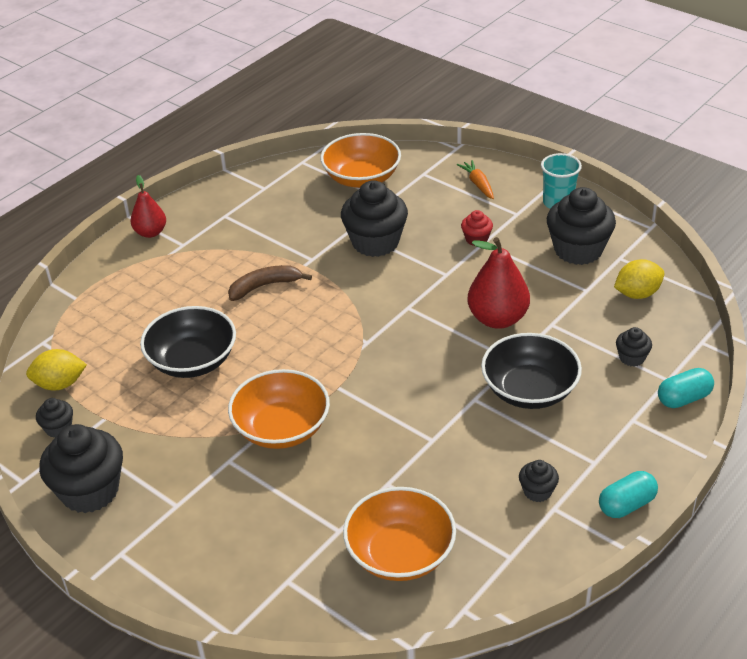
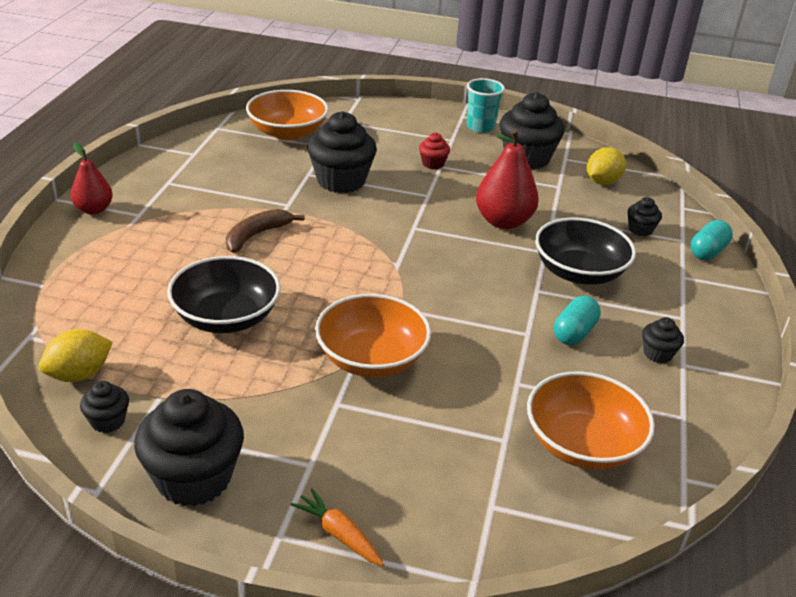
camera: 30 degrees left, 5 degrees down
(478, 184) = (400, 123): orange carrot -> orange carrot (339, 534)
(626, 505) = (739, 345): turquoise capsule -> turquoise capsule (574, 333)

